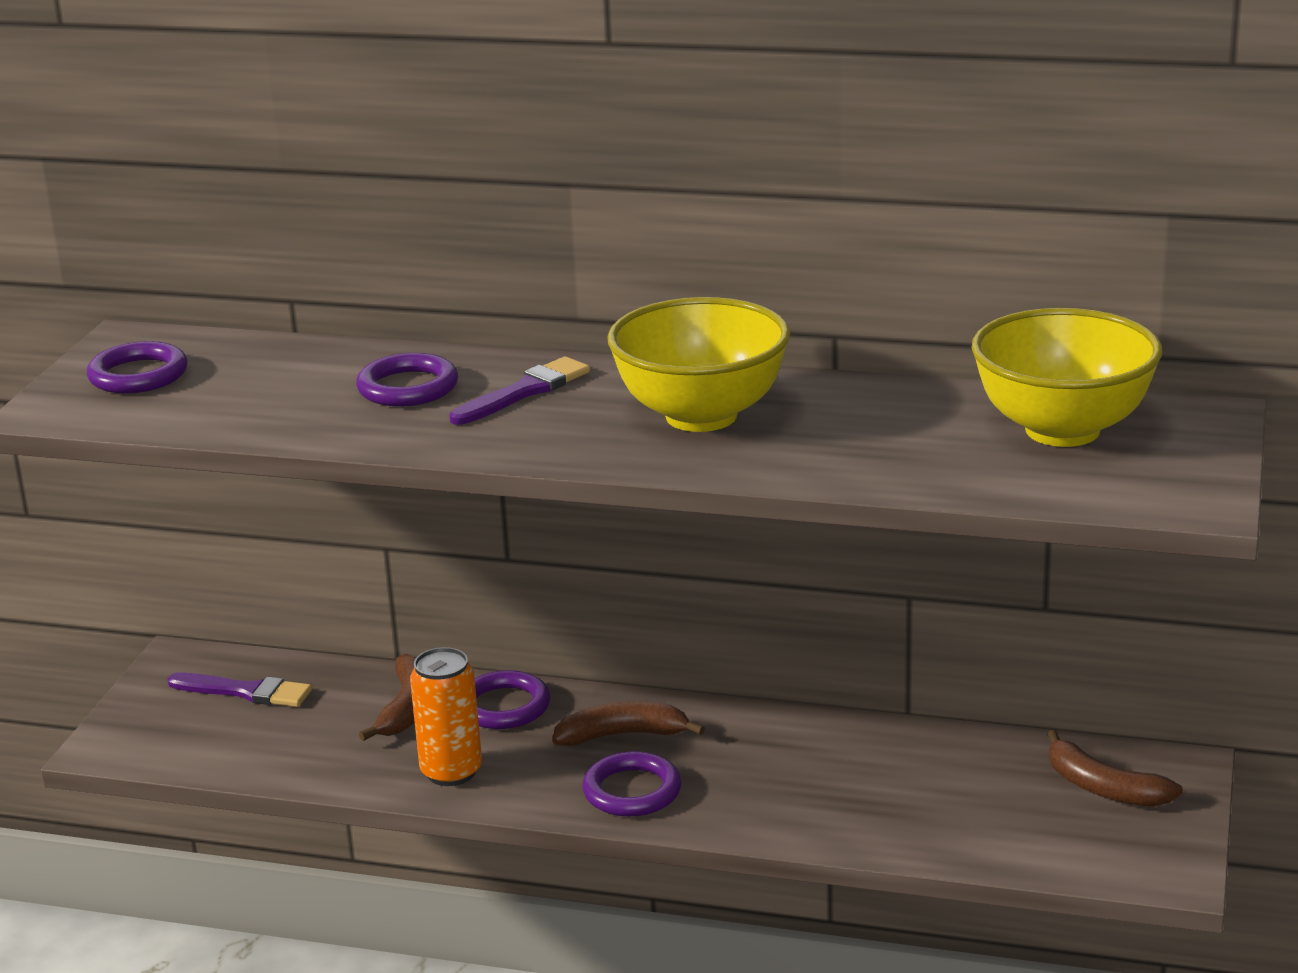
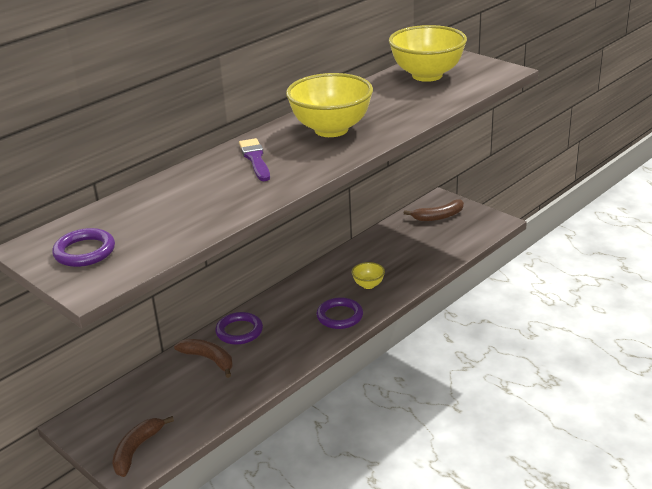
camera: 60 degrees left, 5 degrees up
(245, 692) = (134, 407): purple brush -> none
(408, 387) = (211, 183): purple ring -> none
(451, 772) = (275, 360): orange can -> none
(623, 735) = (296, 306): brown banana -> brown banana (137, 450)
(761, 787) = (368, 285): none -> yellow bowl

